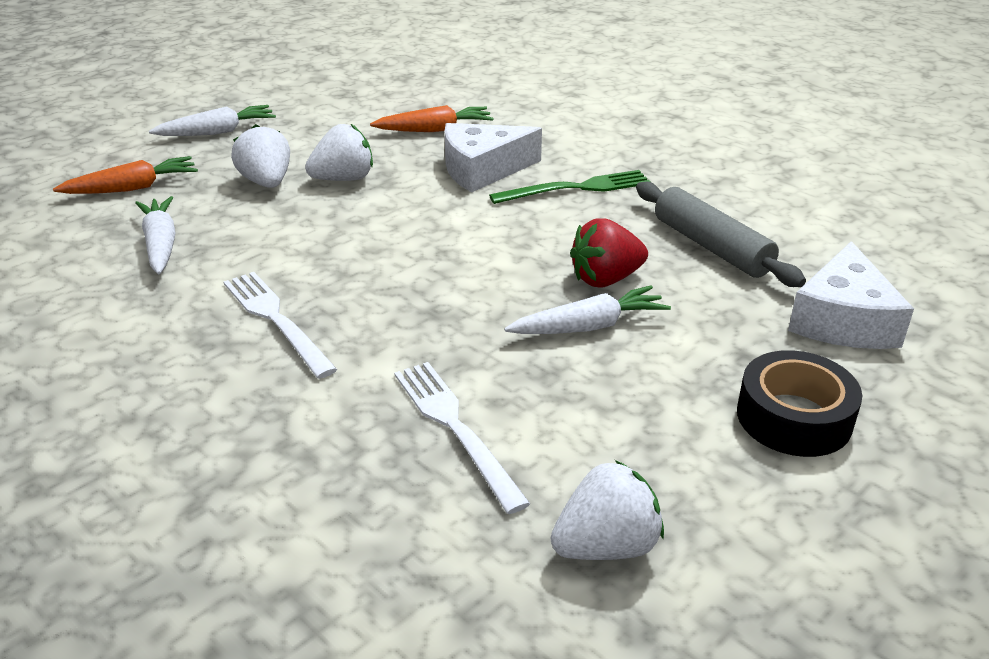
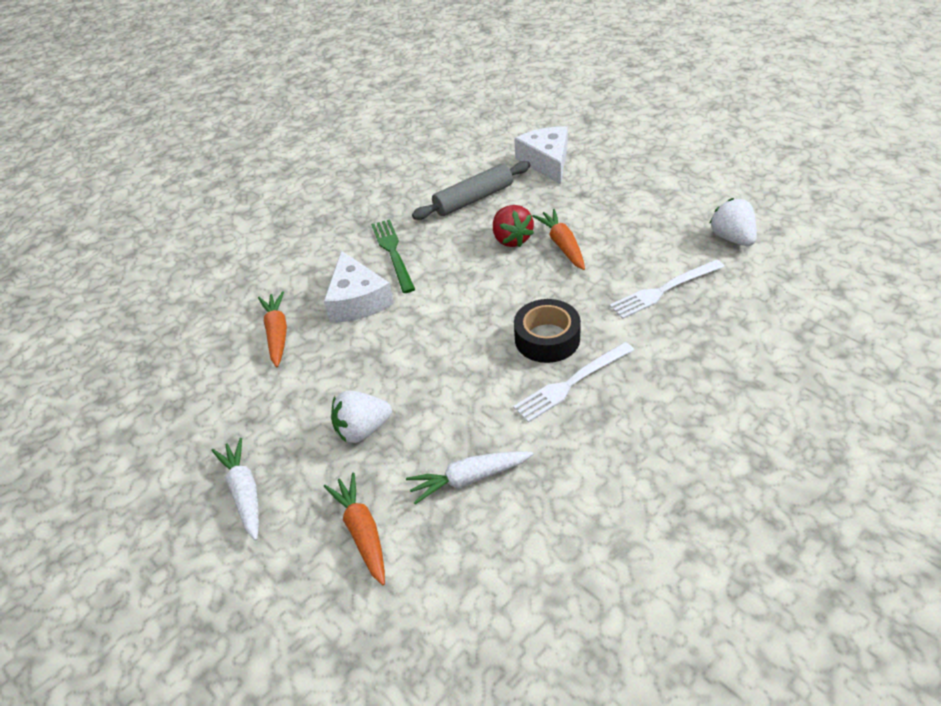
camera: 85 degrees left, 10 degrees up
(343, 179) = (363, 379): white strawberry -> none
(588, 326) = (562, 245): white carrot -> orange carrot
(794, 417) = (629, 182): black tape -> black tape (547, 338)
(843, 320) = (546, 162): white cheese -> white cheese turned 120 degrees counterclockwise

